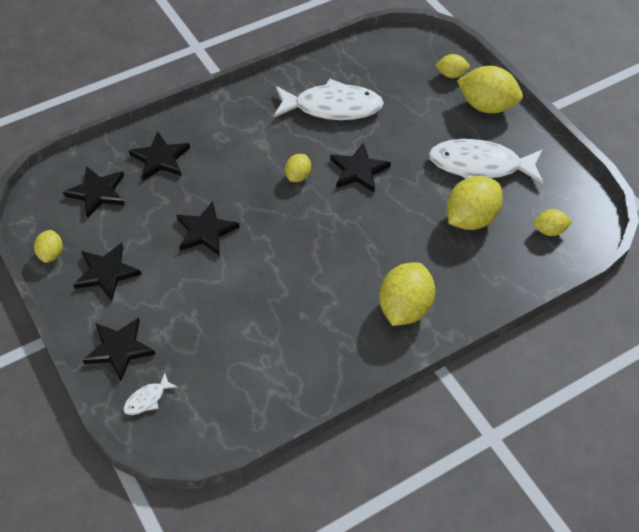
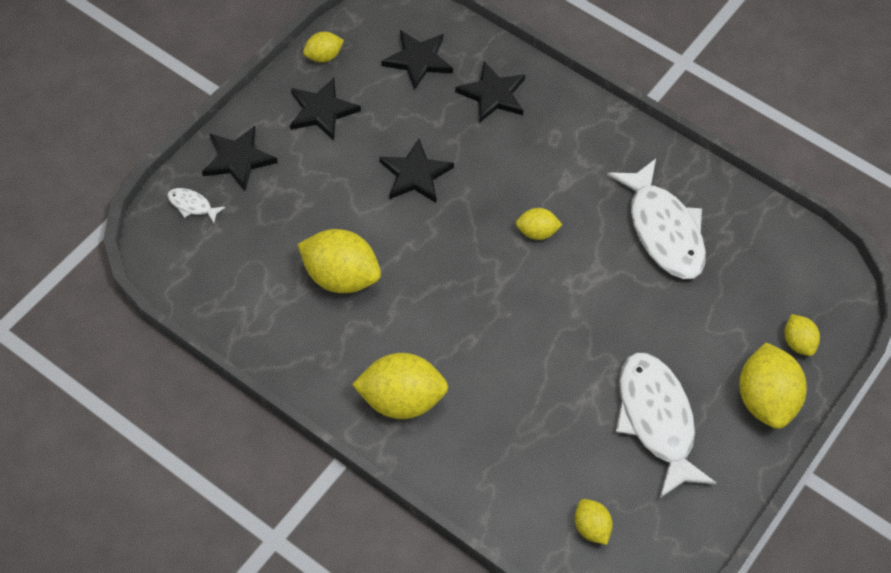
camera: 65 degrees right, 5 degrees up
(358, 170) = (578, 290): black star -> none
(470, 218) = (565, 432): yellow lemon -> yellow lemon (340, 277)

